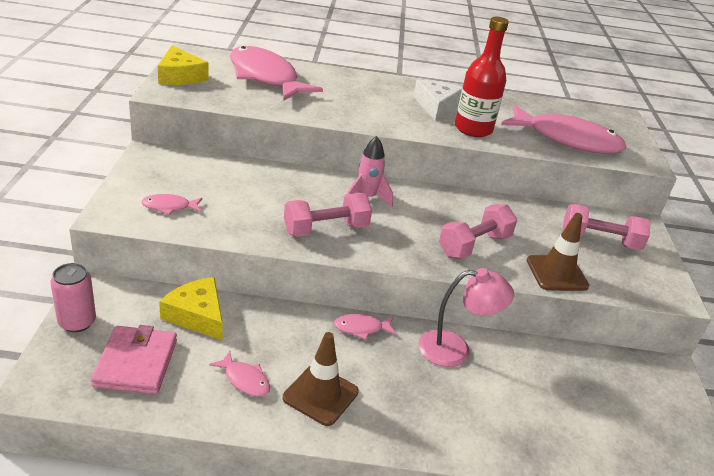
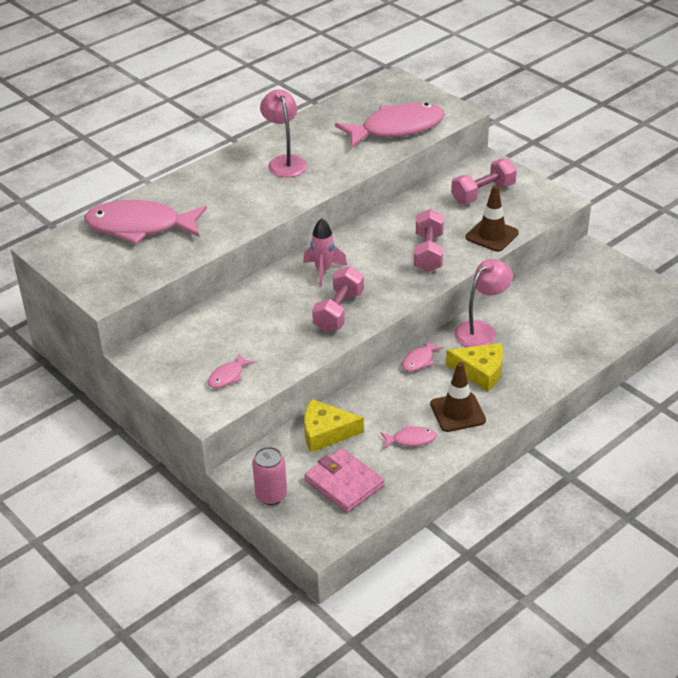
camera: 40 degrees left, 5 degrees up
(180, 76) = (85, 274): yellow cheese -> yellow cheese (480, 371)
(436, 106) = (285, 162): white cheese -> pink lamp
(473, 129) = (336, 164): red bottle -> none

